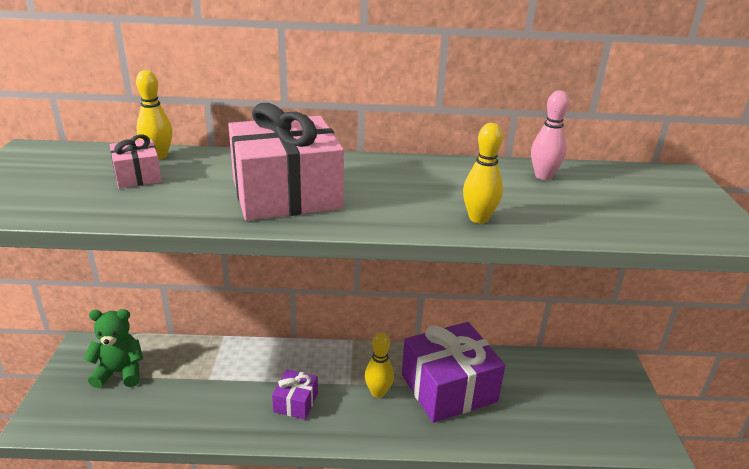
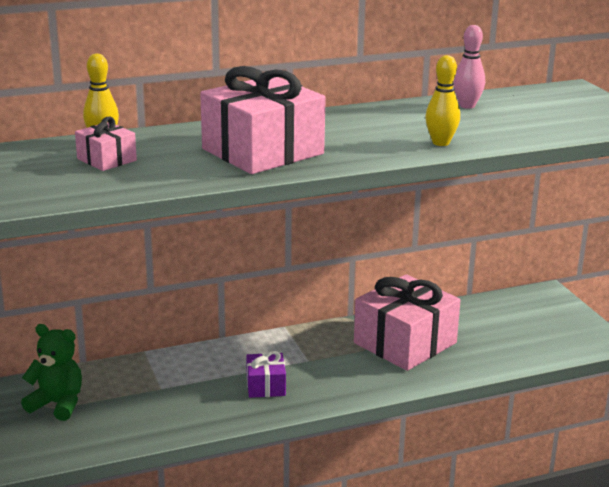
camera: 20 degrees left, 5 degrees down
(120, 372) = (57, 404): green teddy bear -> green teddy bear turned 45 degrees clockwise
(378, 392) = (340, 361): yellow bowling pin -> none
(448, 388) = (405, 343): purple gift -> pink gift

